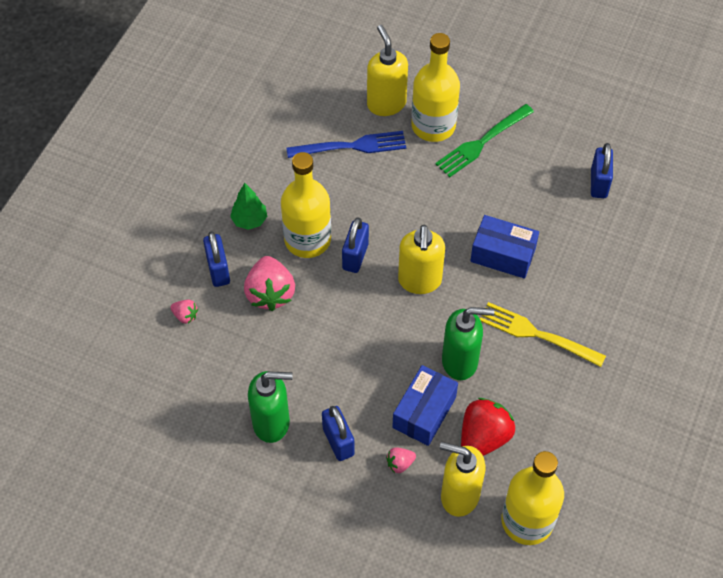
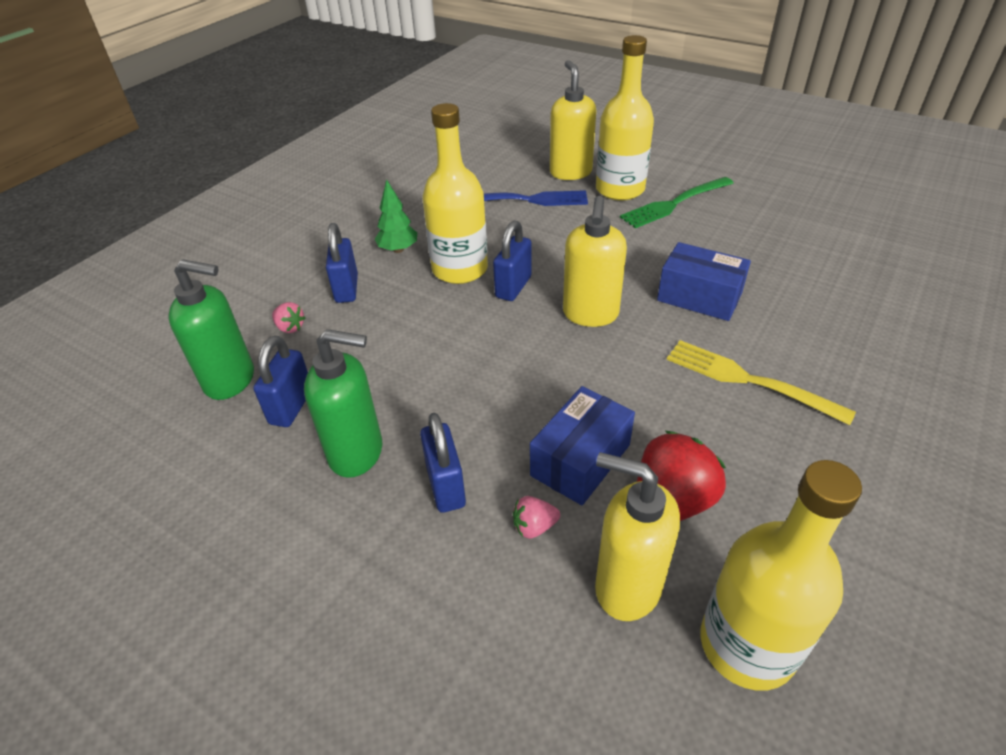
camera: 10 degrees right, 15 degrees down
(270, 293) = (400, 313): pink strawberry -> none
(460, 361) = (638, 403): green soap dispenser -> green soap dispenser (231, 380)
(598, 183) = (817, 242): blue padlock -> blue padlock (291, 406)

